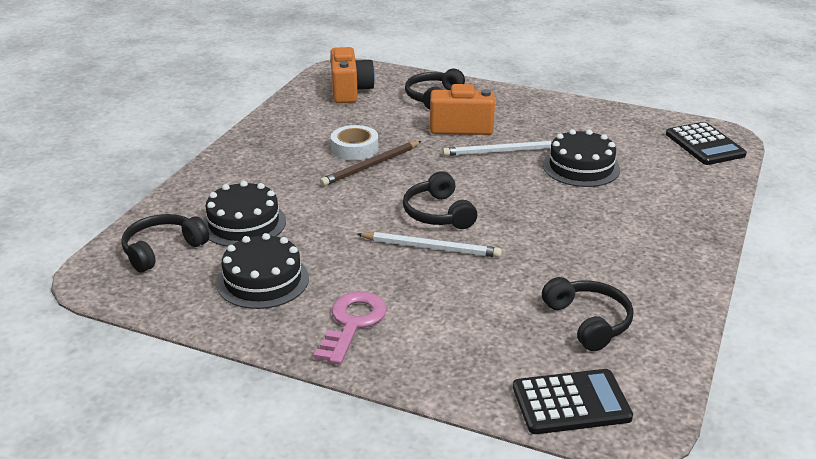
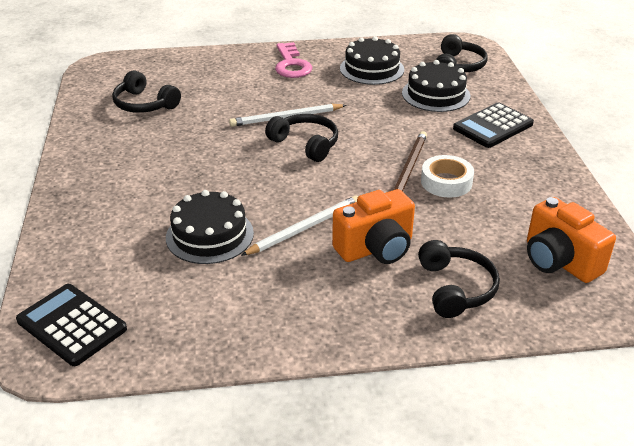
camera: 150 degrees right, 5 degrees up
(571, 403) = (139, 65): black calculator -> black calculator (493, 126)

